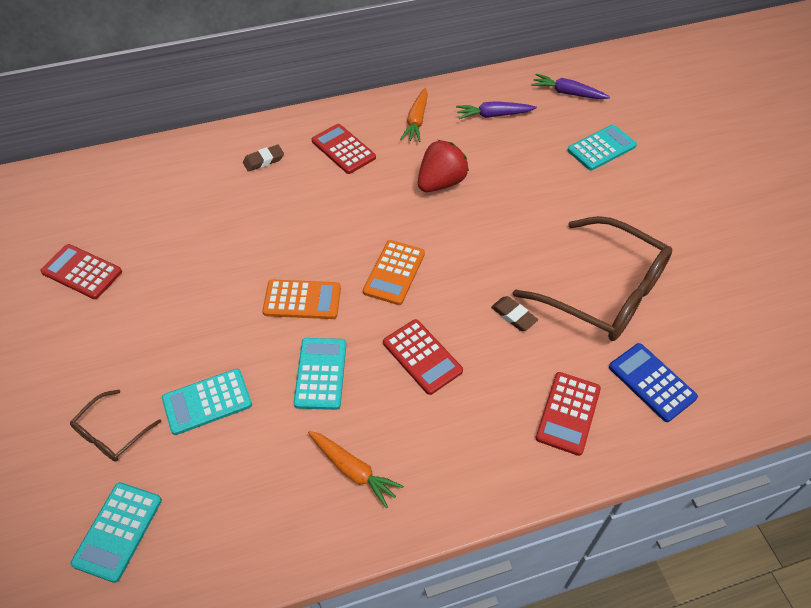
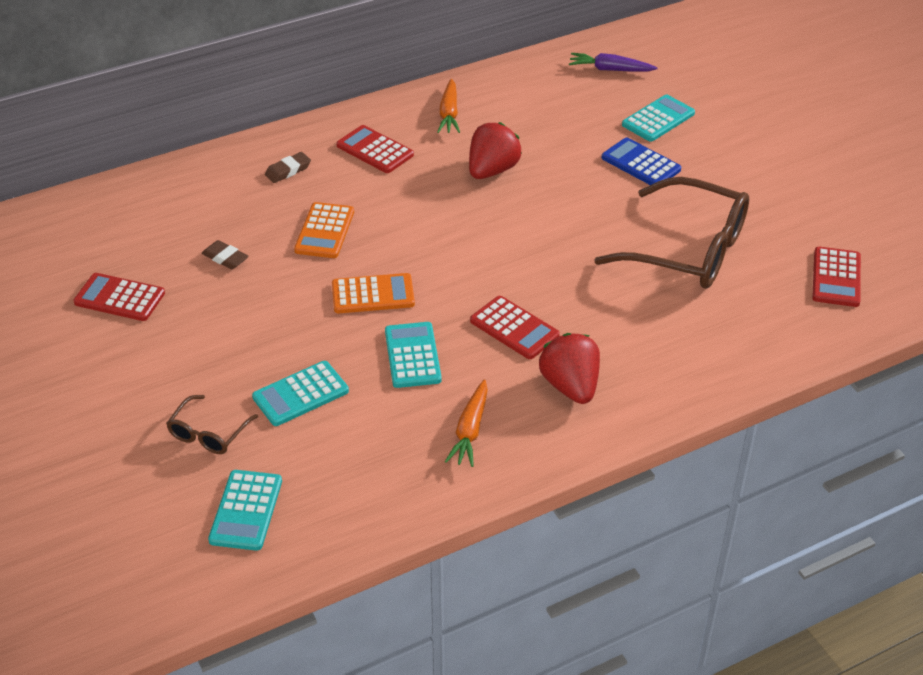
camera: 10 degrees left, 10 degrees down
(353, 470) = (470, 430): orange carrot -> orange carrot turned 75 degrees clockwise
(394, 272) = (464, 258): orange calculator -> orange calculator (324, 231)
(461, 433) = (570, 386): none -> red strawberry
(494, 115) = (533, 99): purple carrot -> none
(513, 316) = (599, 282): brown eraser -> brown eraser (225, 258)
(568, 413) = (673, 357): red calculator -> red calculator (836, 277)
(652, 382) = (751, 321): blue calculator -> blue calculator (641, 164)

